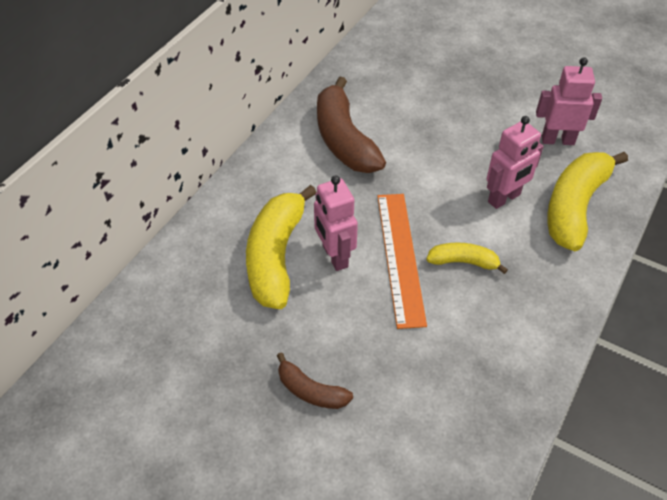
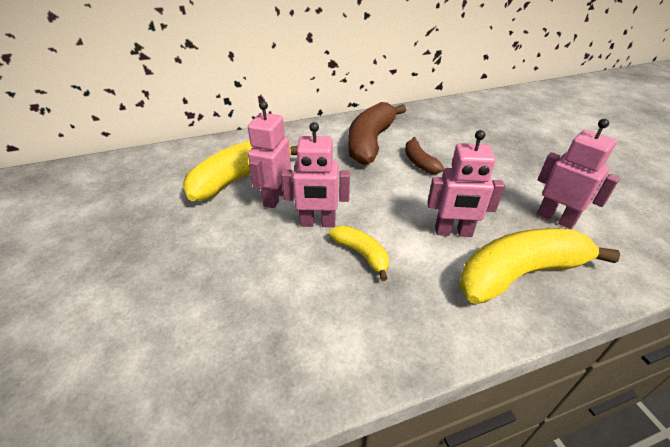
camera: 40 degrees right, 10 degrees down
(310, 391) = (143, 264): brown banana -> brown banana (419, 162)
(400, 257) = (317, 223): orange ruler -> pink robot

